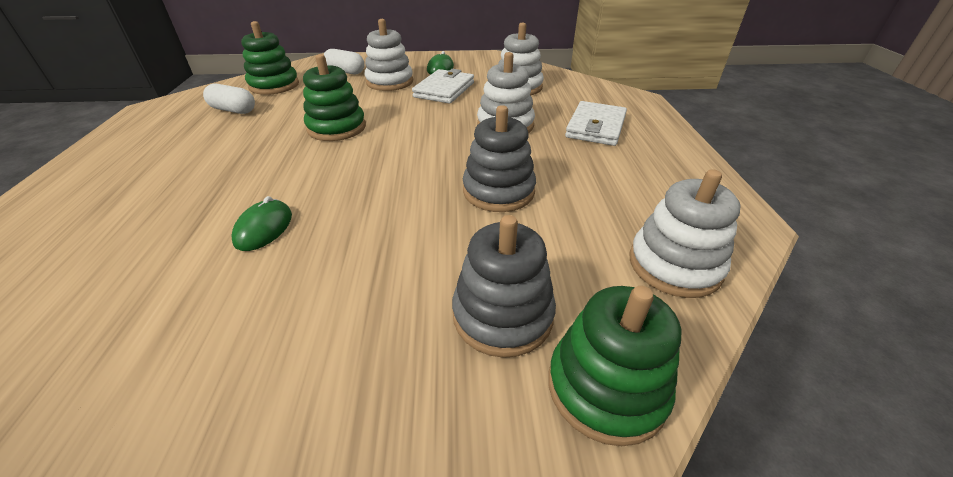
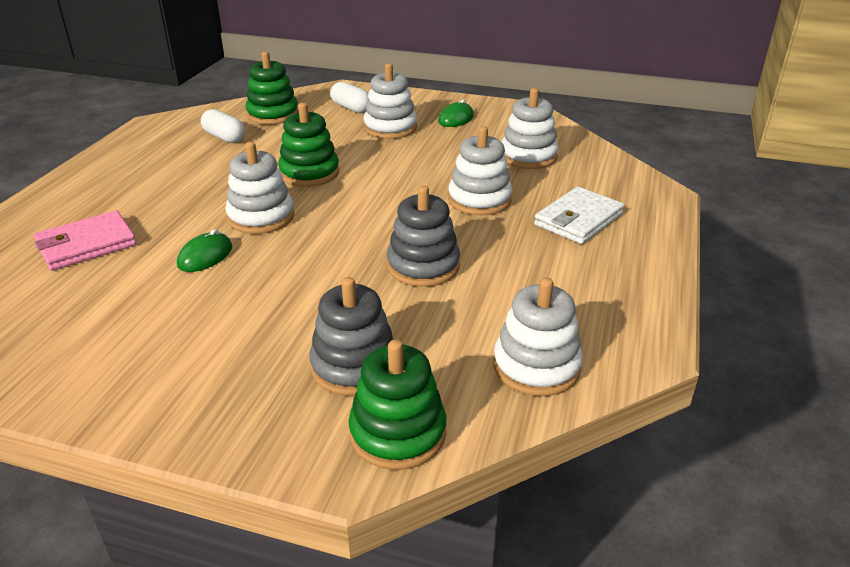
camera: 20 degrees right, 5 degrees down
(104, 246) = (86, 245): none -> pink wallet
(308, 176) = (261, 217): none -> white stacking toy
(444, 90) = (443, 147): white wallet -> none

